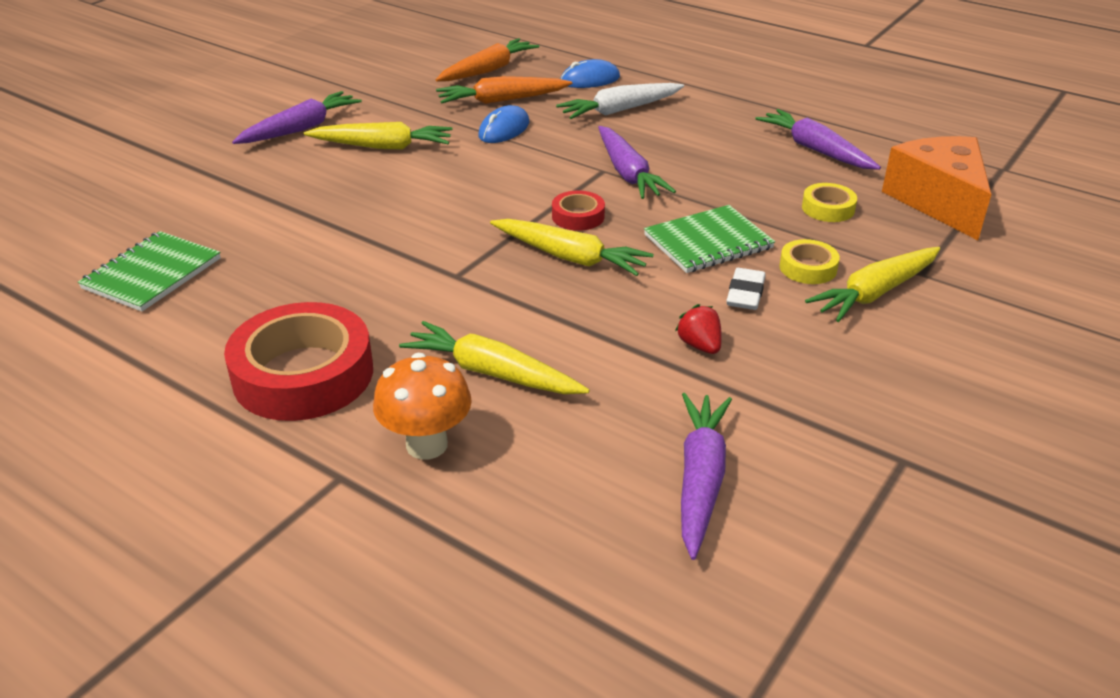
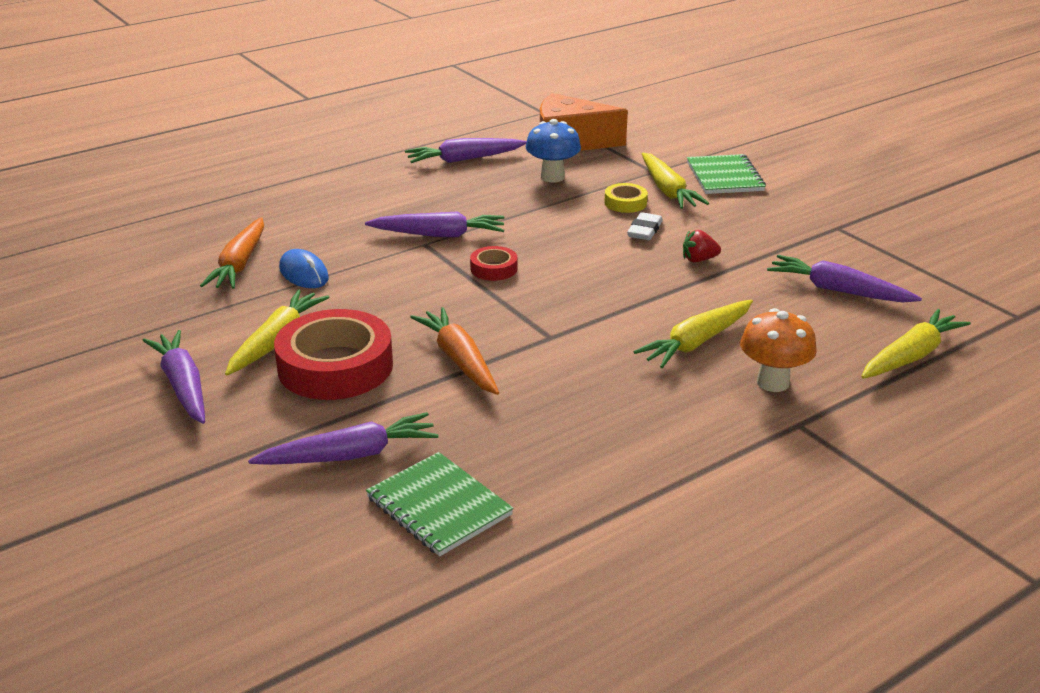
camera: 70 degrees left, 5 degrees down
(219, 218) = (350, 455): none -> purple carrot
(303, 374) = (660, 428): red tape -> red tape (335, 366)
(488, 70) = (160, 259): orange carrot -> orange carrot (459, 360)
(570, 257) = (555, 284): yellow carrot -> yellow carrot (911, 356)
(590, 80) = (242, 215): blue mouse -> none
(620, 110) = (320, 215): white carrot -> none
(708, 242) = (568, 227): green notebook -> green notebook (724, 177)
(745, 293) = (645, 230): white eraser -> white eraser turned 75 degrees clockwise
(828, 208) = (552, 177): yellow tape -> blue mushroom

